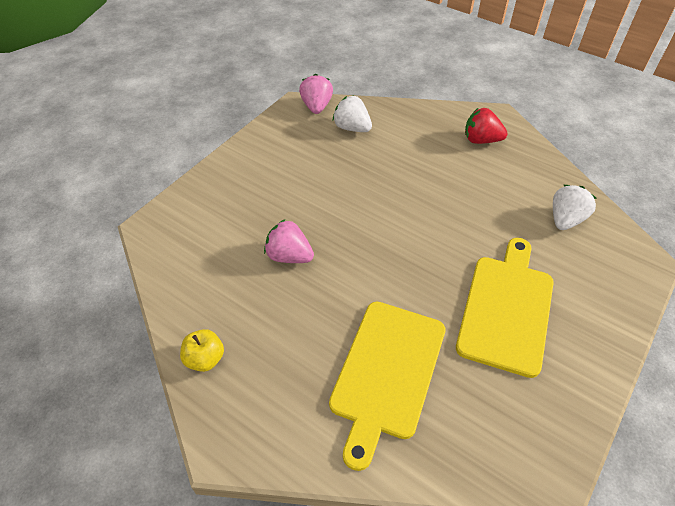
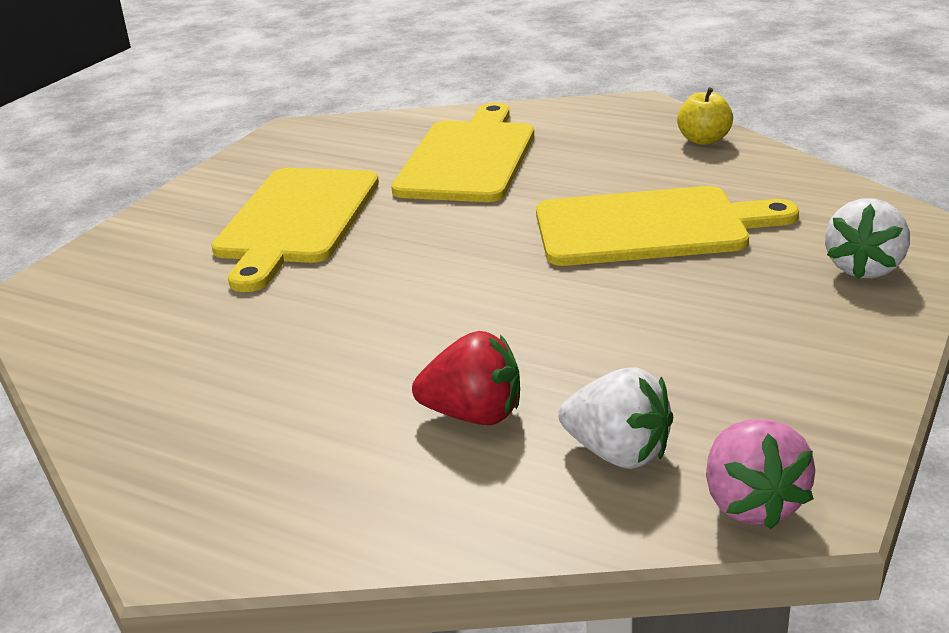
camera: 175 degrees right, 20 degrees down
(289, 256) = (649, 227): pink strawberry -> yellow cutting board
(481, 140) = (257, 467): red strawberry -> red strawberry (474, 415)
(565, 219) = (136, 332): white strawberry -> white strawberry (864, 268)

